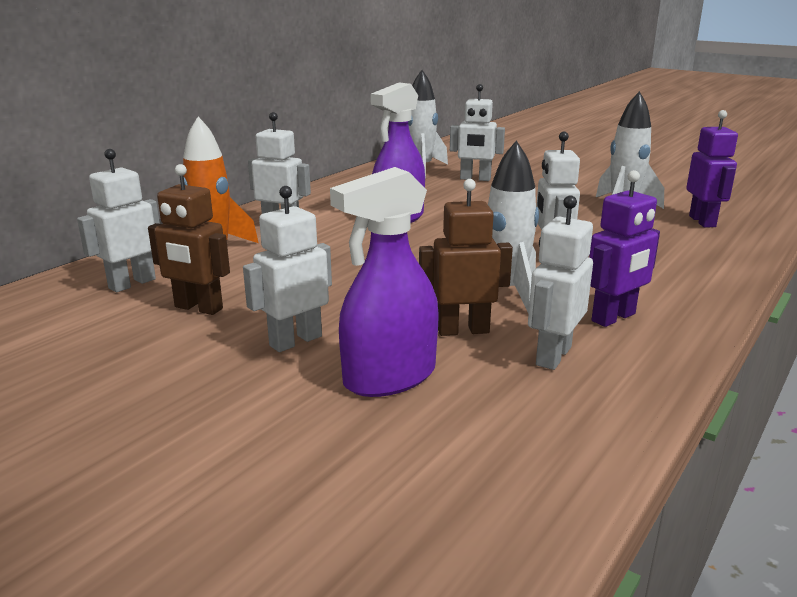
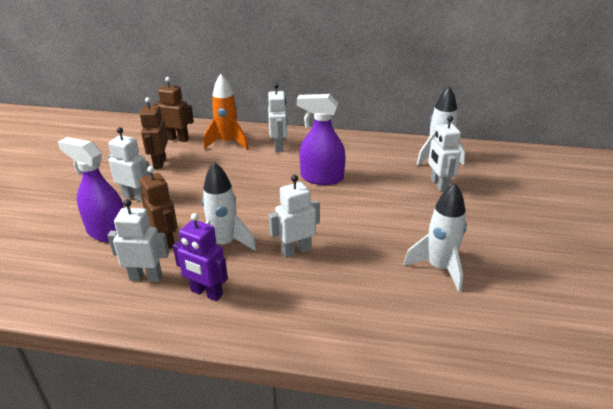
camera: 65 degrees right, 10 degrees up
(132, 283) = (177, 139): white robot -> brown robot
(702, 221) = (443, 319): purple robot -> none

